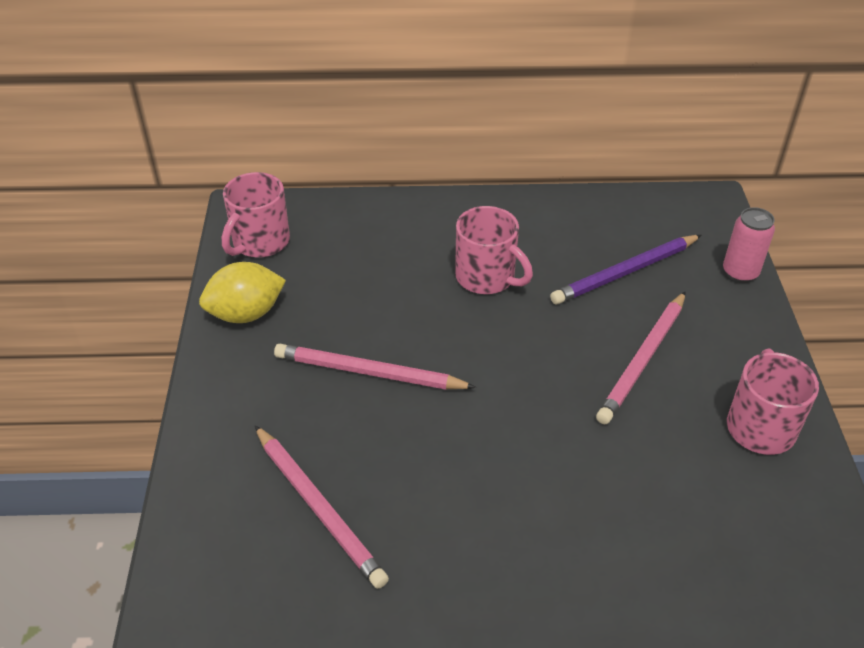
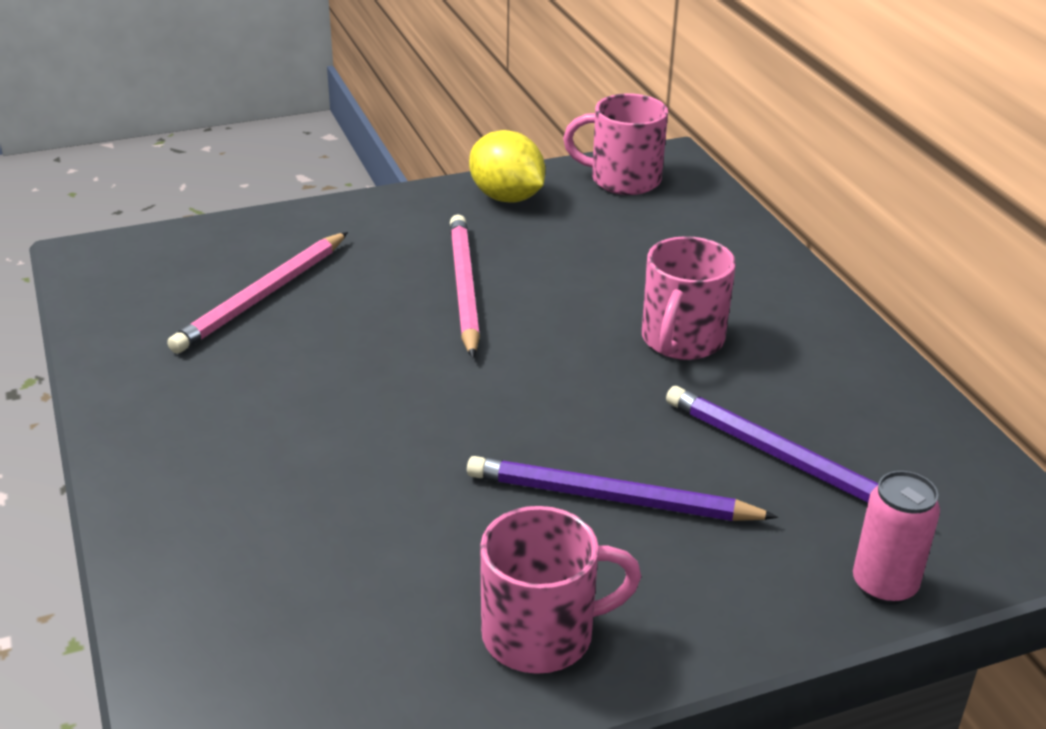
camera: 70 degrees right, 10 degrees down
(643, 359) = (612, 498): pink pencil -> purple pencil

